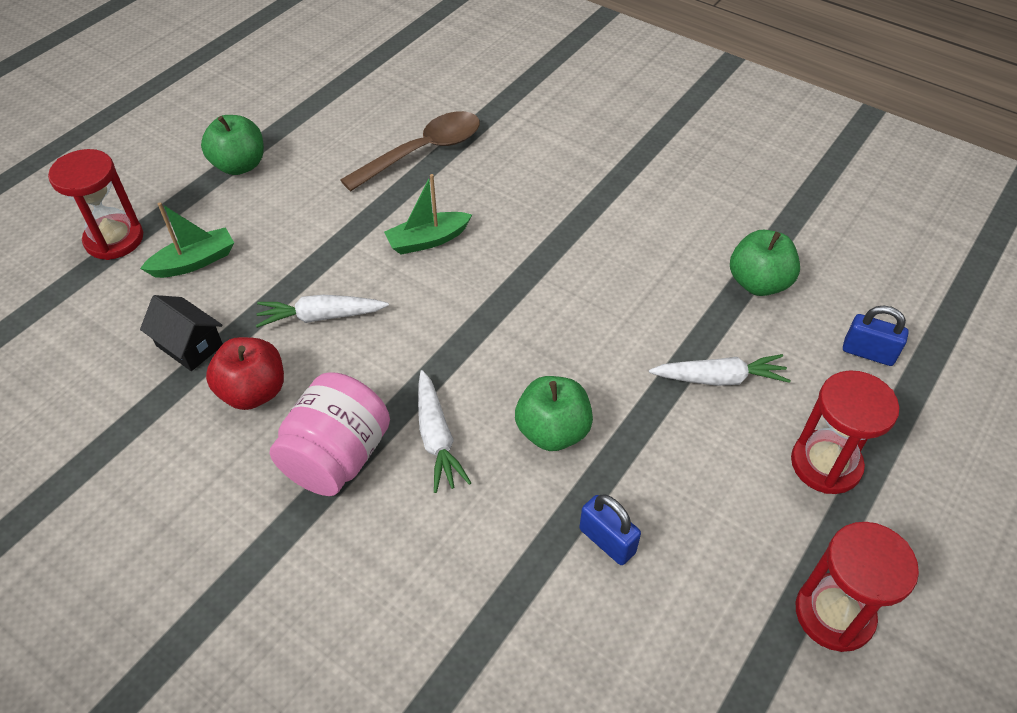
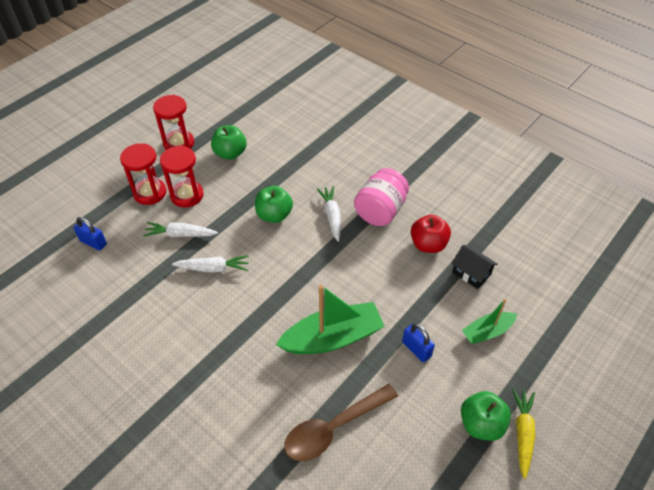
camera: 175 degrees left, 0 degrees up
(114, 239) = (549, 355): red hourglass -> red hourglass (187, 195)
(191, 160) = (522, 433): none -> yellow carrot
(320, 317) = (398, 286): white carrot -> white carrot (213, 268)
(428, 240) = (332, 338): green boat -> green boat, size x1.76
(607, 541) = (260, 171): blue padlock -> blue padlock (416, 349)
(758, 283) = (129, 289): green apple -> green apple (230, 153)

